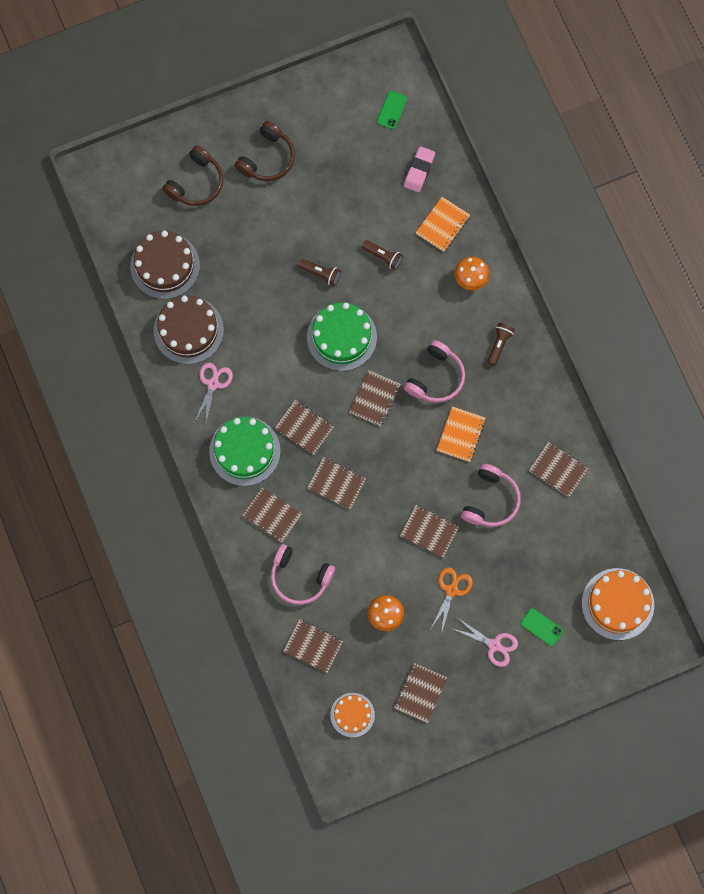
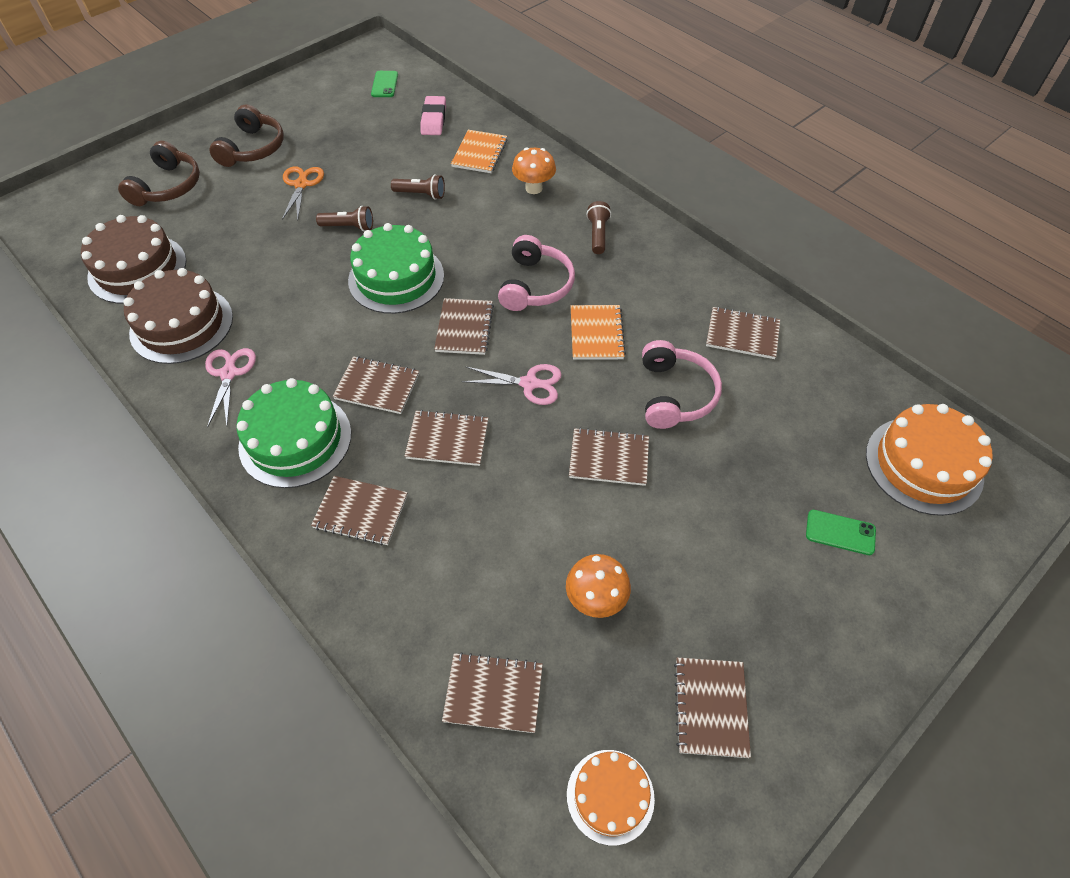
camera: 20 degrees left, 20 degrees down
(300, 577) = (434, 587): pink headphones -> none
(451, 590) = (680, 526): orange scissors -> orange scissors (301, 184)
(494, 645) = (786, 584): pink scissors -> pink scissors (529, 383)

